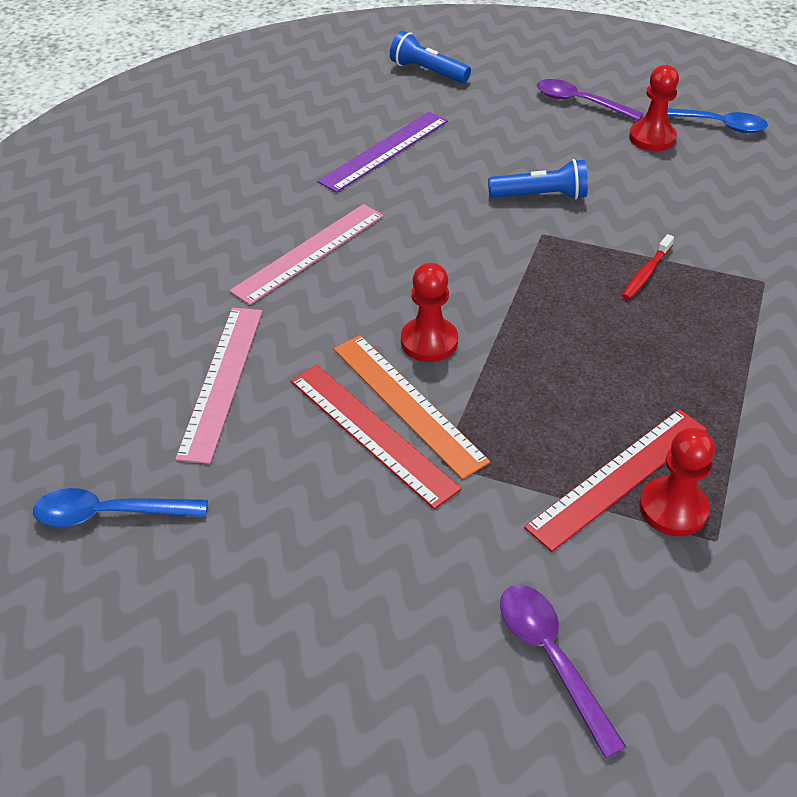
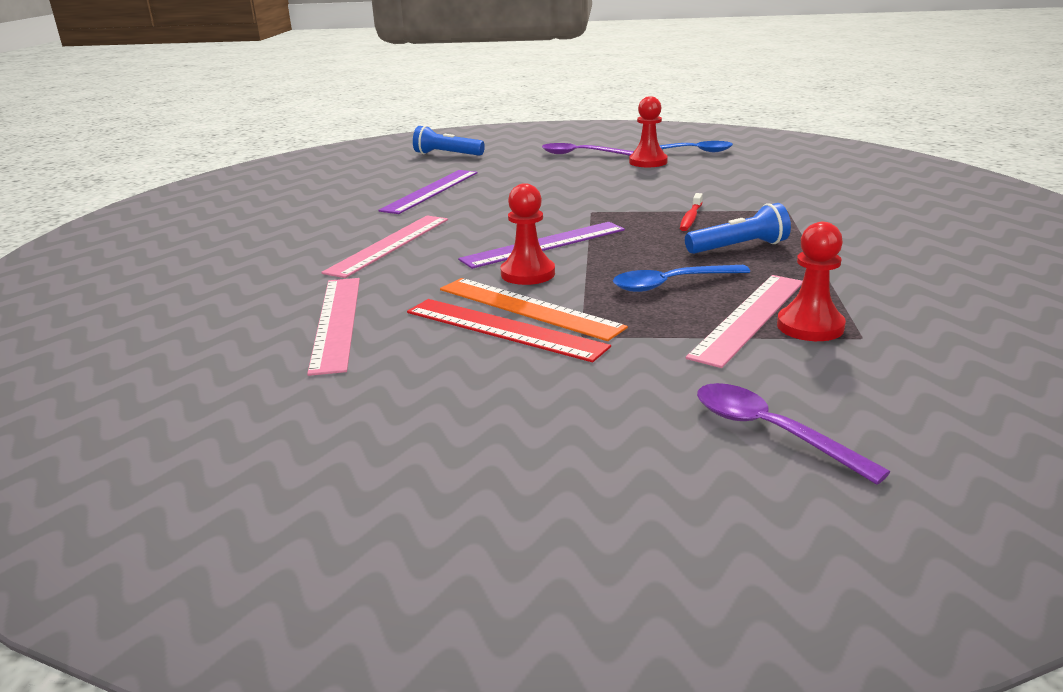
camera: 15 degrees left, 20 degrees down
(109, 514) = (246, 422): blue spoon -> blue spoon (671, 284)
(466, 289) = (544, 244): none -> purple ruler
(541, 196) = (578, 195): blue flashlight -> blue flashlight (739, 247)
(619, 477) = (749, 317): red ruler -> pink ruler

